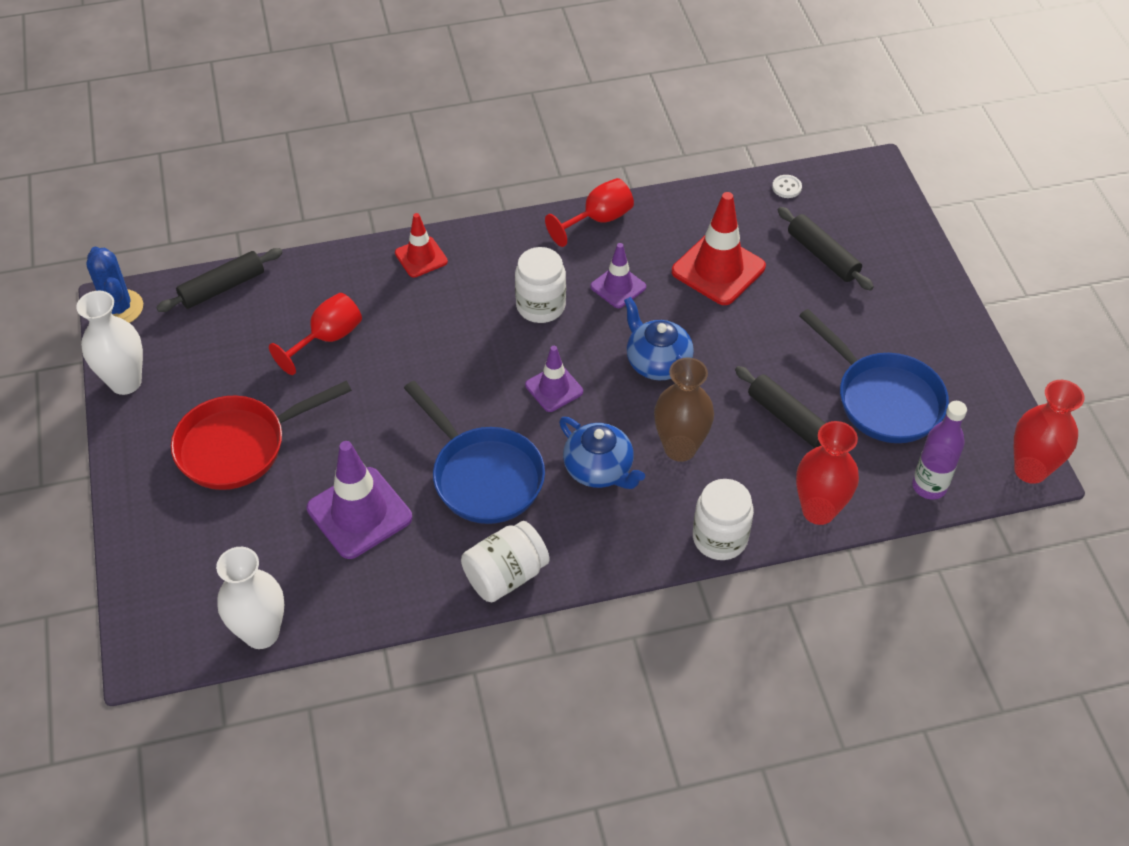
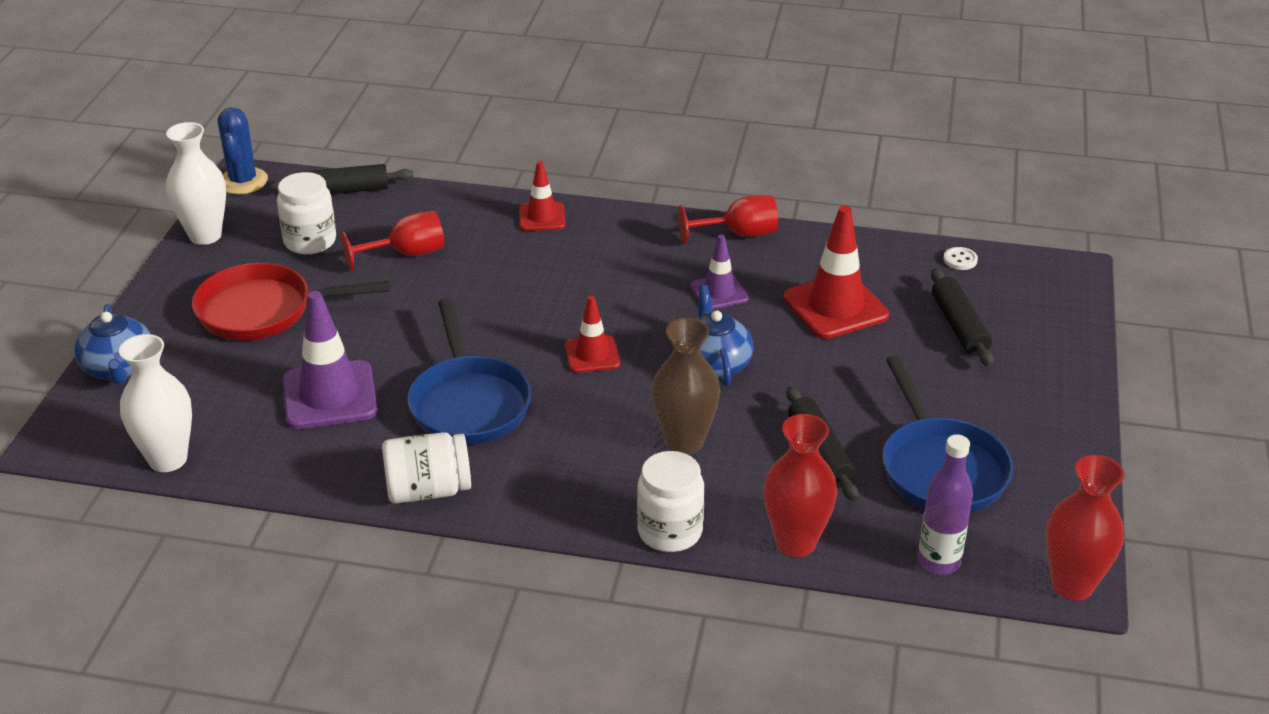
camera: 25 degrees right, 15 degrees down
(540, 306) = (629, 286): white jar -> white jar (310, 241)
(554, 388) = (592, 355): purple traffic cone -> red traffic cone
(599, 469) = (587, 434): blue teapot -> blue teapot (119, 368)

